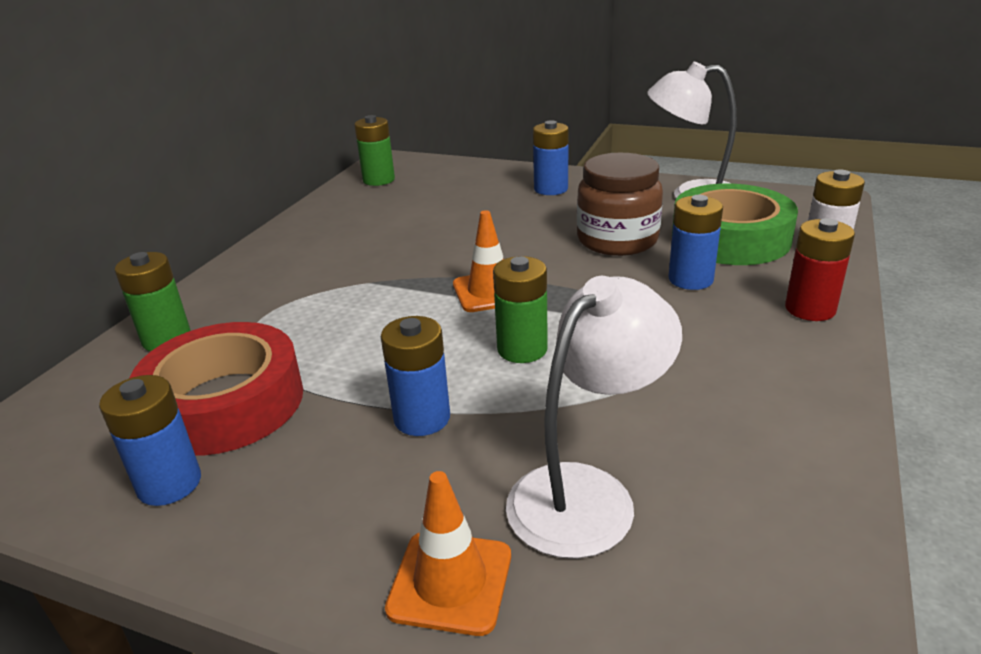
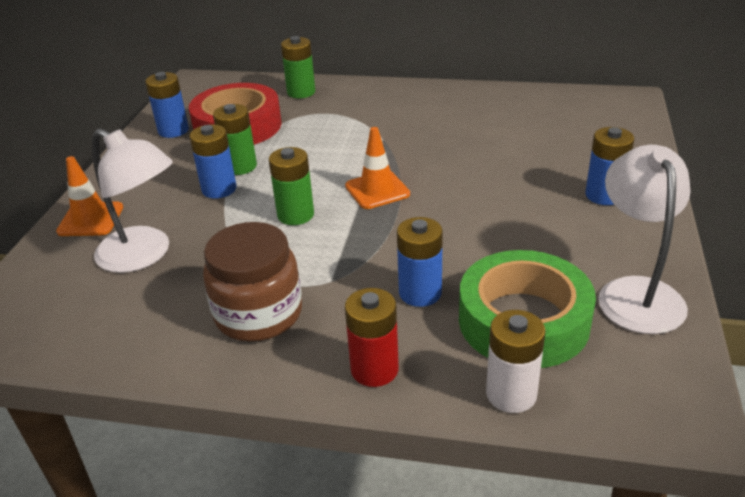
camera: 80 degrees right, 5 degrees up
(379, 180) = (576, 104): green battery -> green battery (240, 166)
(617, 240) = (493, 245): brown jar -> brown jar (258, 314)

